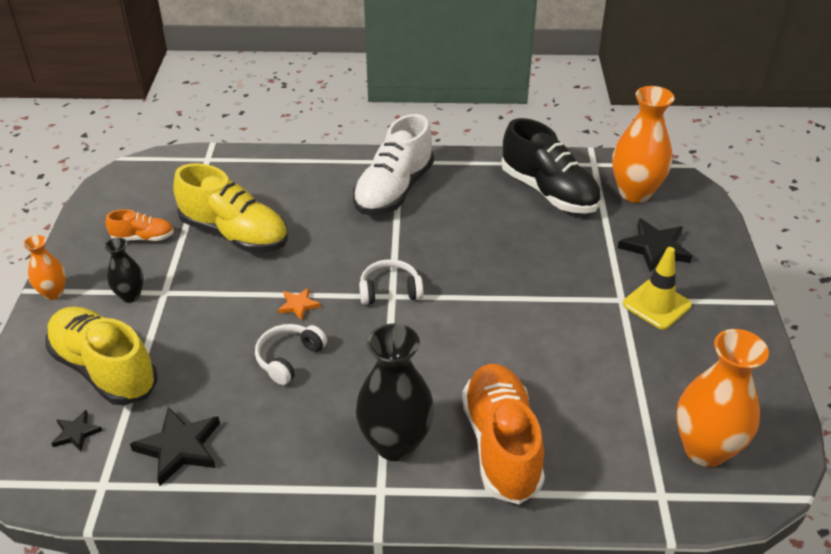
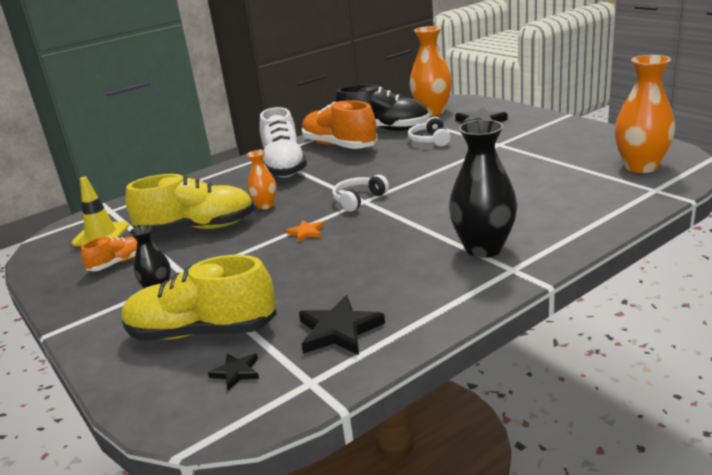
camera: 35 degrees left, 15 degrees down
(53, 293) = (79, 323): orange vase -> orange vase (265, 205)
(289, 358) = (343, 254): white headphones -> white headphones (430, 140)
(501, 445) = (543, 217): orange shoe -> orange shoe (339, 146)
(656, 304) = (519, 138): yellow traffic cone -> yellow traffic cone (101, 234)

